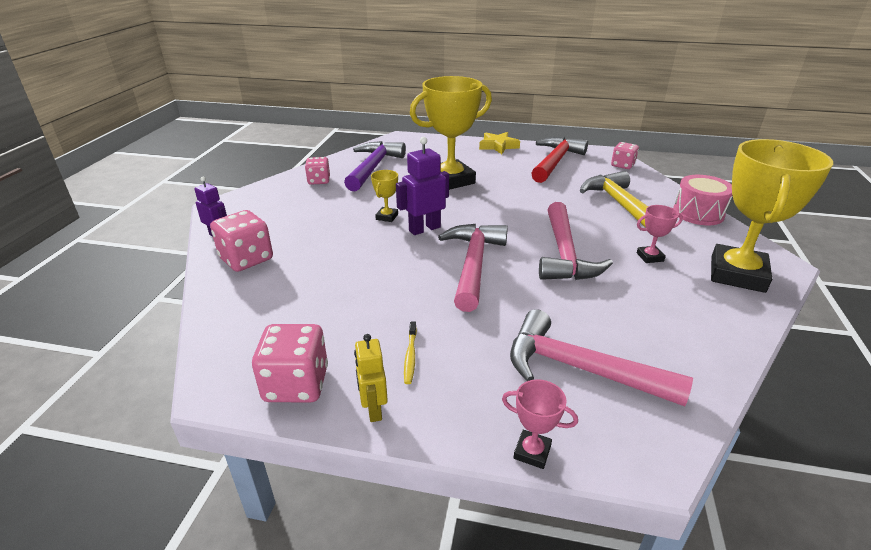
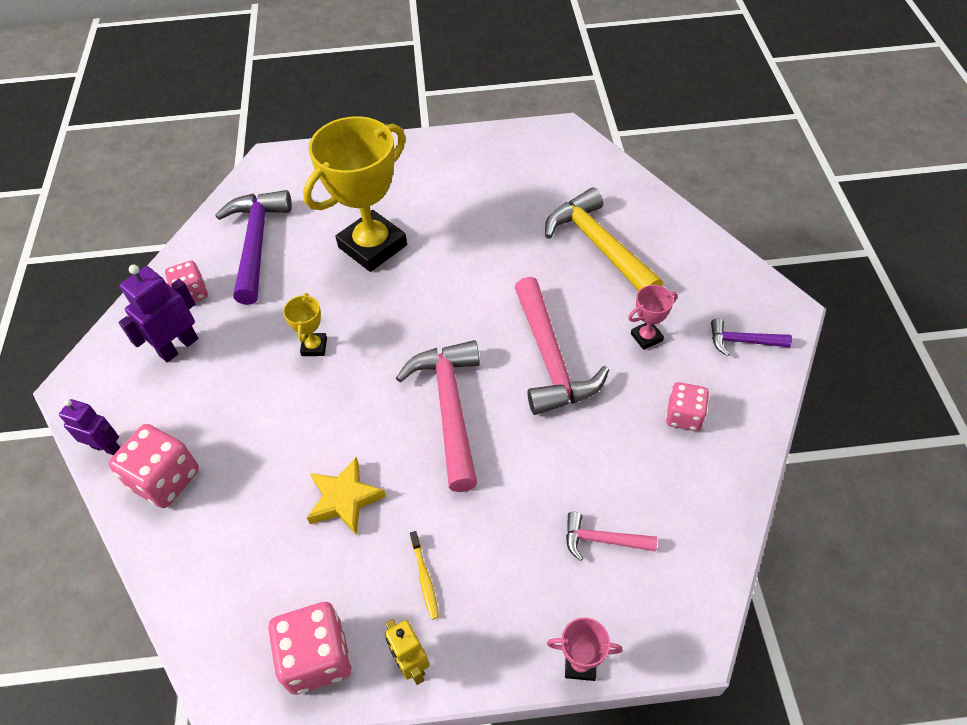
camera: 15 degrees left, 20 degrees up
(424, 229) = (370, 358): purple robot -> purple robot (178, 347)
(498, 146) = (415, 149): yellow star -> yellow star (345, 499)
(555, 161) = (500, 168): red hammer -> none
(579, 368) = (602, 540): pink hammer -> pink hammer, size x0.50
(622, 165) = (587, 156): pink dice -> pink dice (684, 416)
(698, 213) = (690, 238): pink drum -> none
(737, 274) = (742, 341): yellow trophy -> purple hammer

